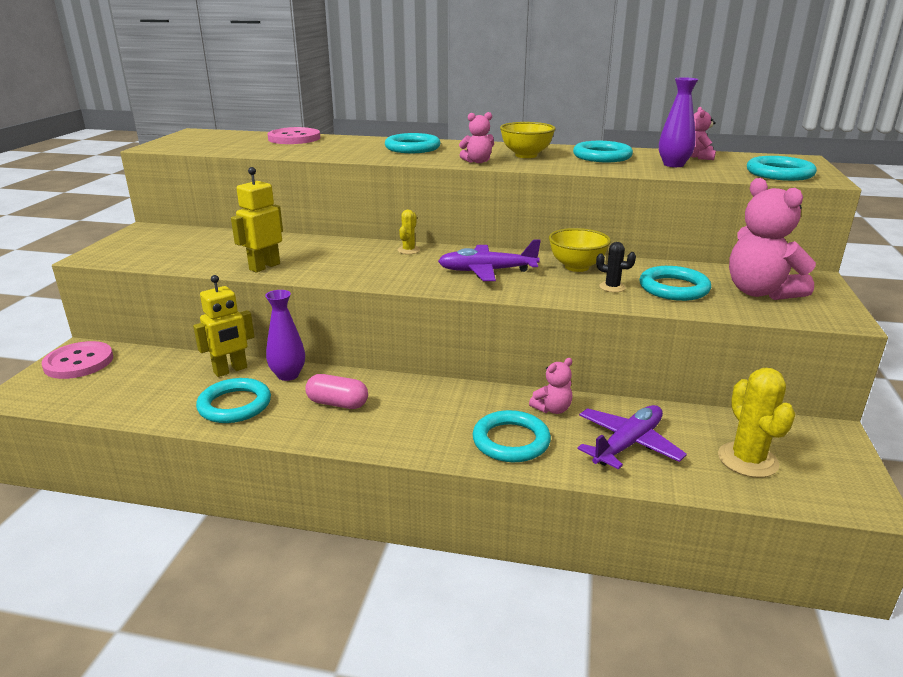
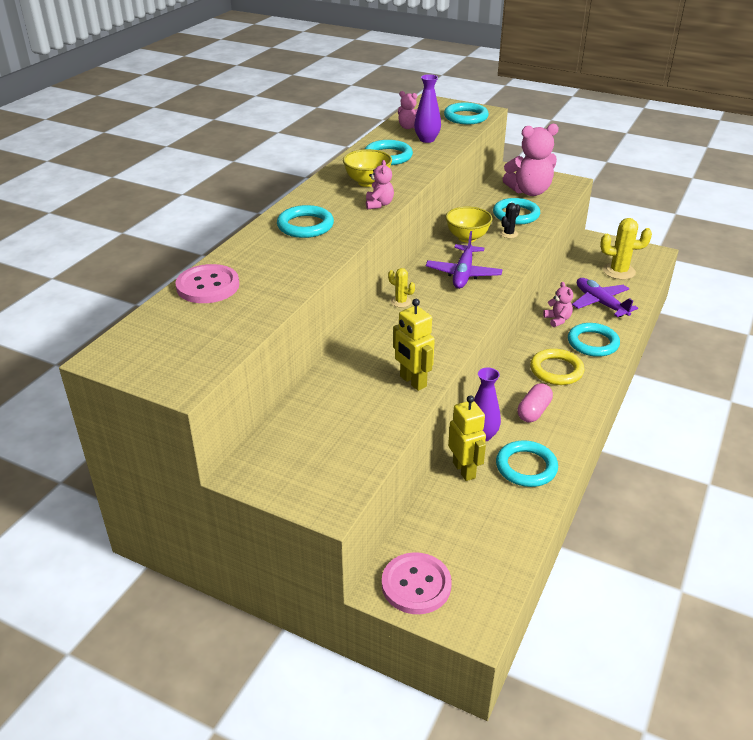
camera: 75 degrees left, 10 degrees up
(429, 414) = (556, 370): none -> yellow ring

